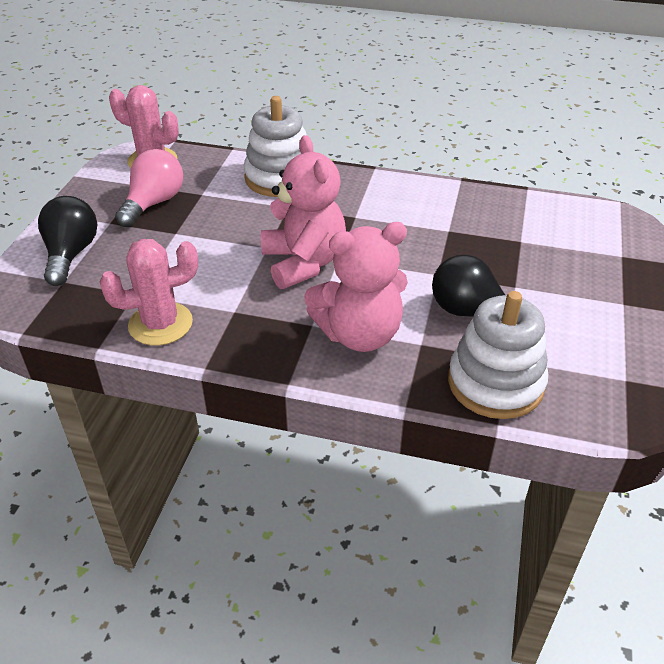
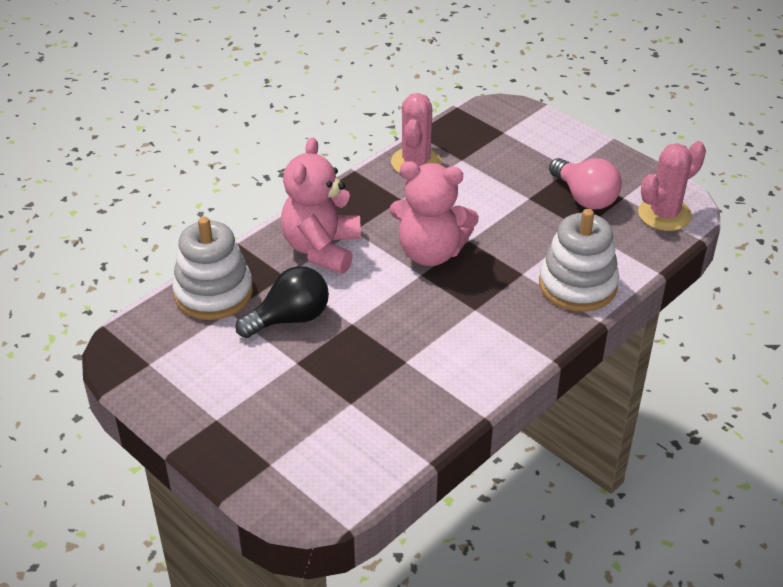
camera: 120 degrees right, 0 degrees up
(71, 254) = (537, 141): black light bulb -> none

